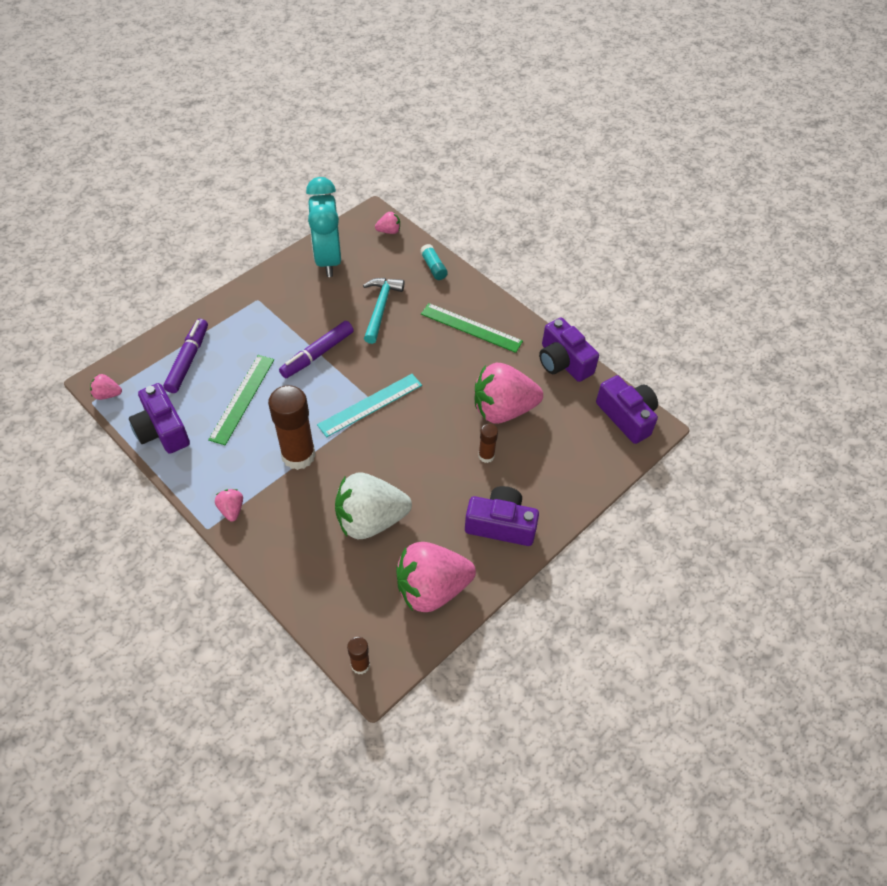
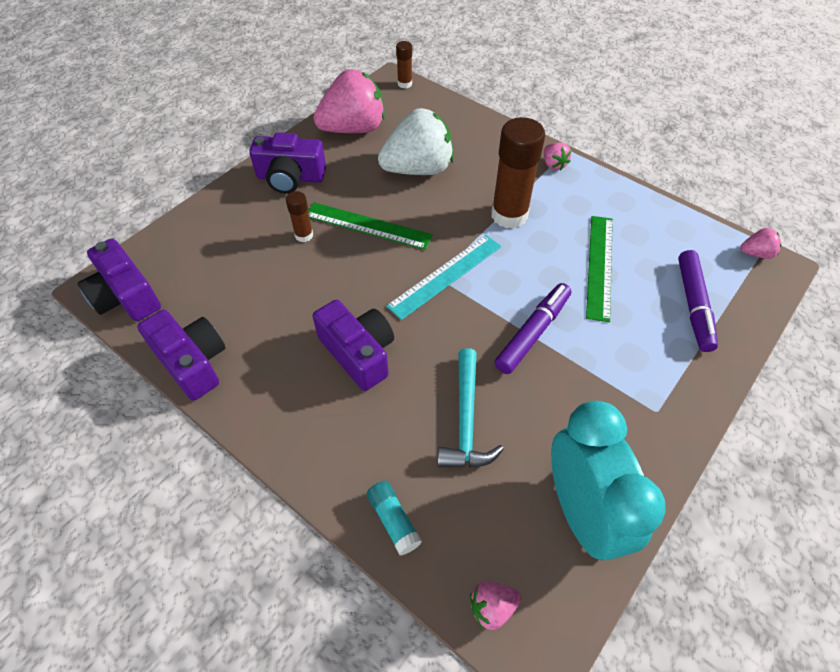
camera: 175 degrees right, 0 degrees up
(162, 430) = (666, 224): purple camera -> purple camera (358, 353)
(471, 328) = (324, 402): green ruler -> green ruler (368, 225)
(503, 410) = (282, 287): pink strawberry -> none

